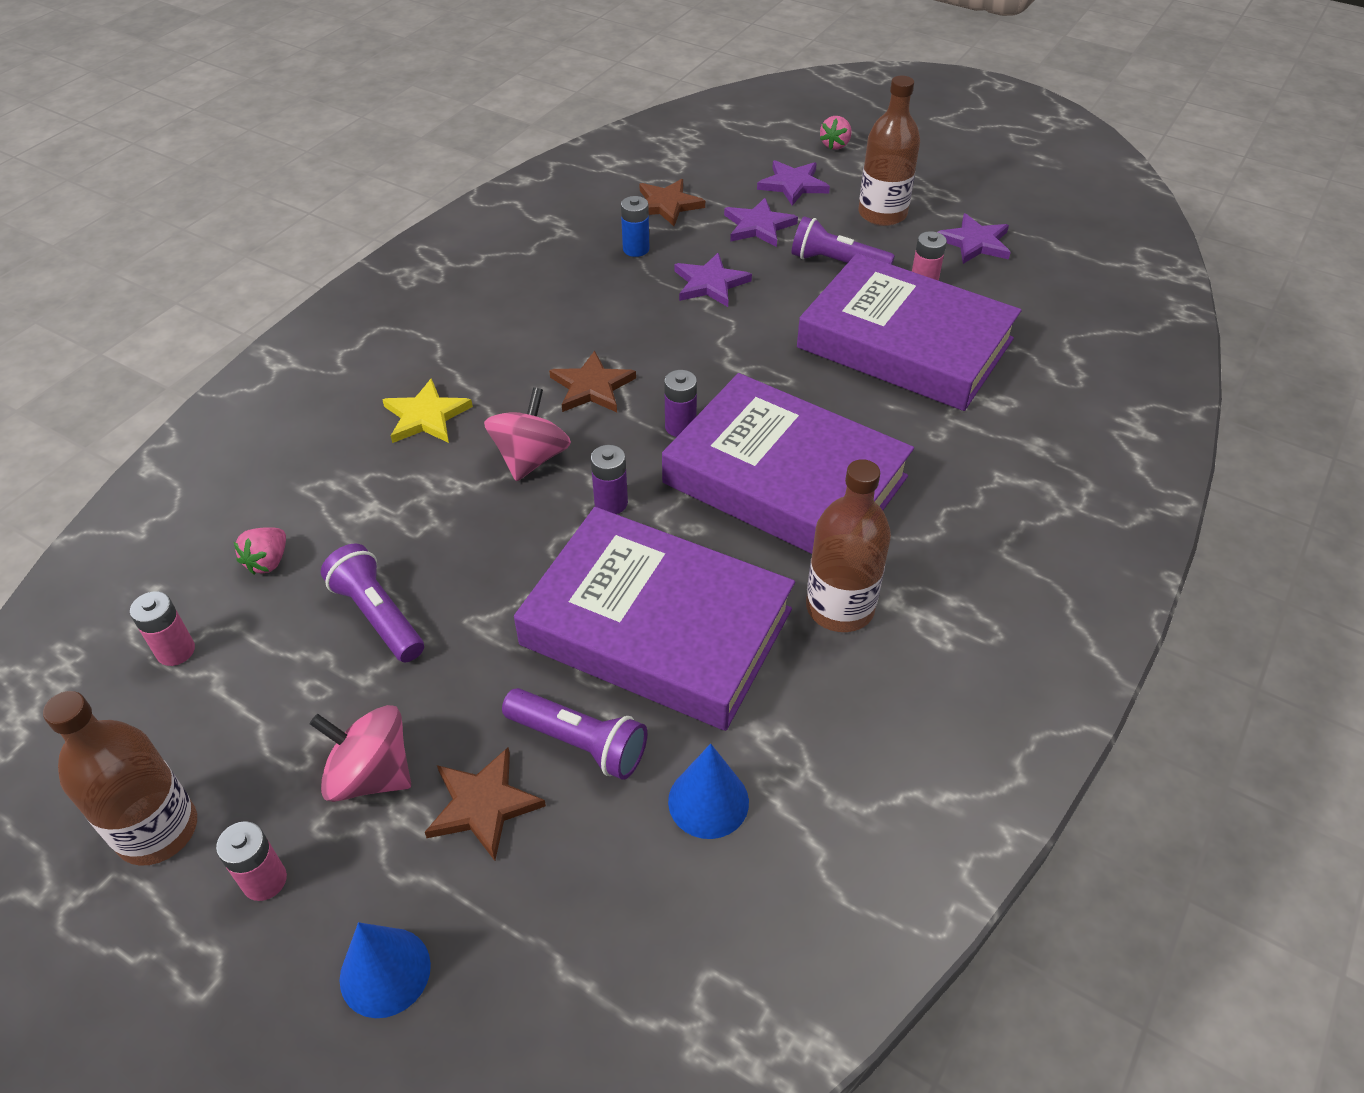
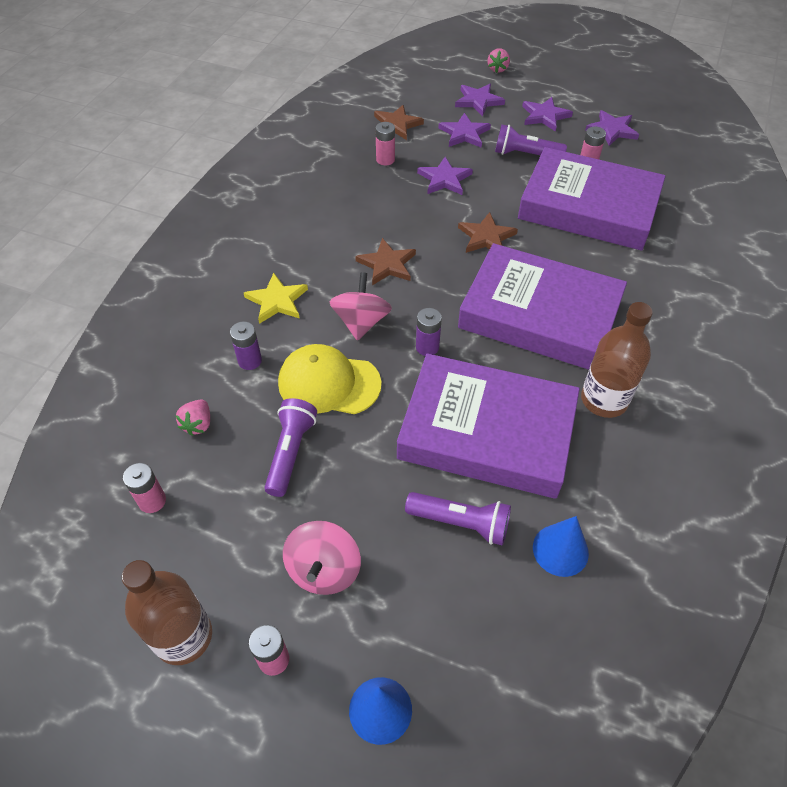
camera: 10 degrees left, 5 degrees up
(371, 775) = (324, 570): pink spinning top -> pink spinning top turned 90 degrees counterclockwise
(378, 615) = (291, 452): purple flashlight -> purple flashlight turned 60 degrees clockwise
(459, 532) = (329, 383): none -> yellow cap
(483, 805) = (409, 578): brown star -> brown star (486, 237)
(636, 249) = (385, 159): blue battery -> pink battery
(680, 427) = (457, 286): purple battery -> purple battery (250, 361)
(882, 214) = (545, 116): brown bottle -> purple star

